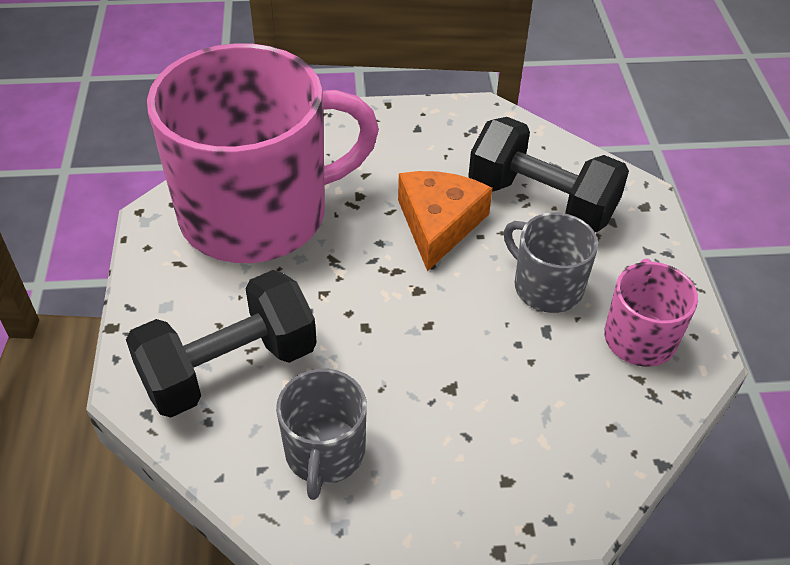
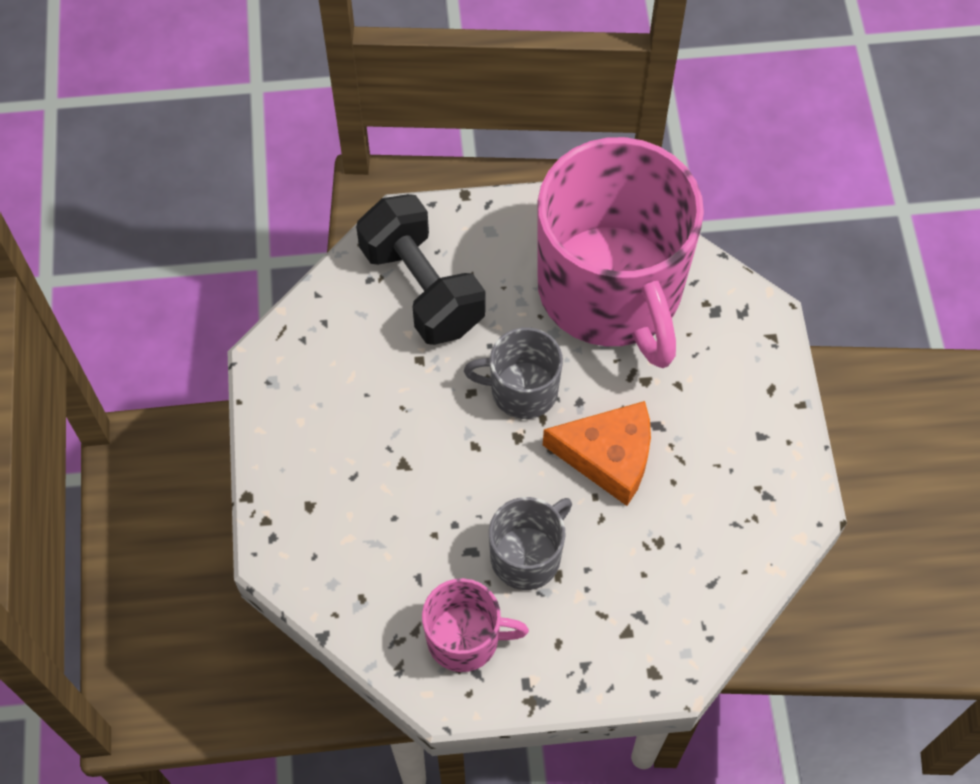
camera: 90 degrees right, 15 degrees up
(324, 453) = (338, 367): grey mug -> grey mug (522, 390)
(541, 202) = (650, 561): black dumbbell -> none

